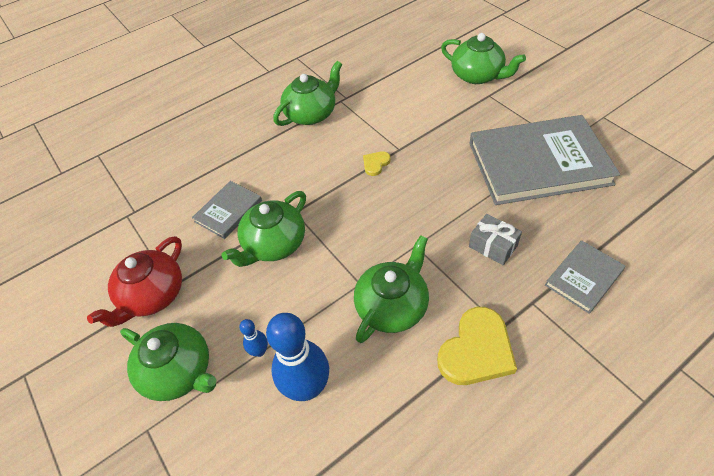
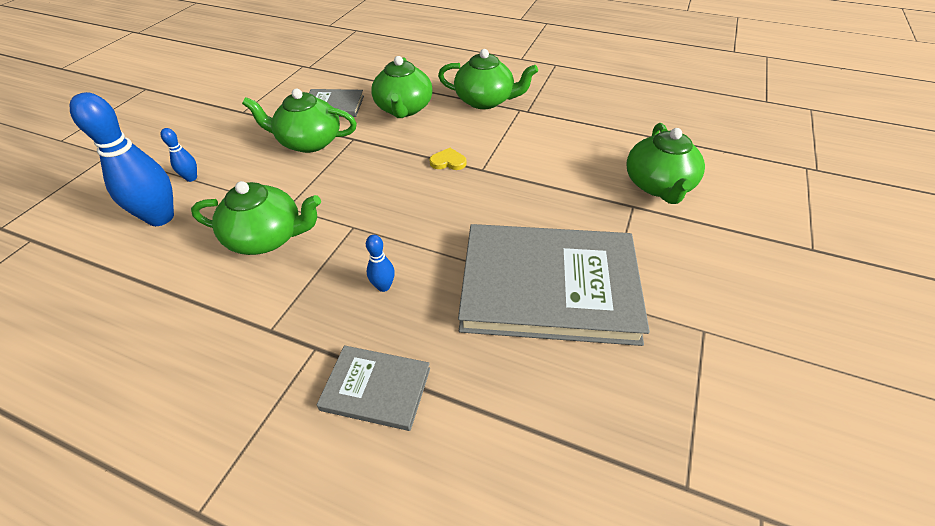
camera: 55 degrees right, 5 degrees down
(152, 295) = (229, 107): red teapot -> none
(179, 371) = (162, 147): green teapot -> green teapot (404, 109)
(476, 350) = (231, 318): yellow heart -> none
(493, 246) = (383, 286): grey gift -> blue bowling pin
(538, 163) = (548, 286): grey book -> grey book turned 45 degrees counterclockwise

